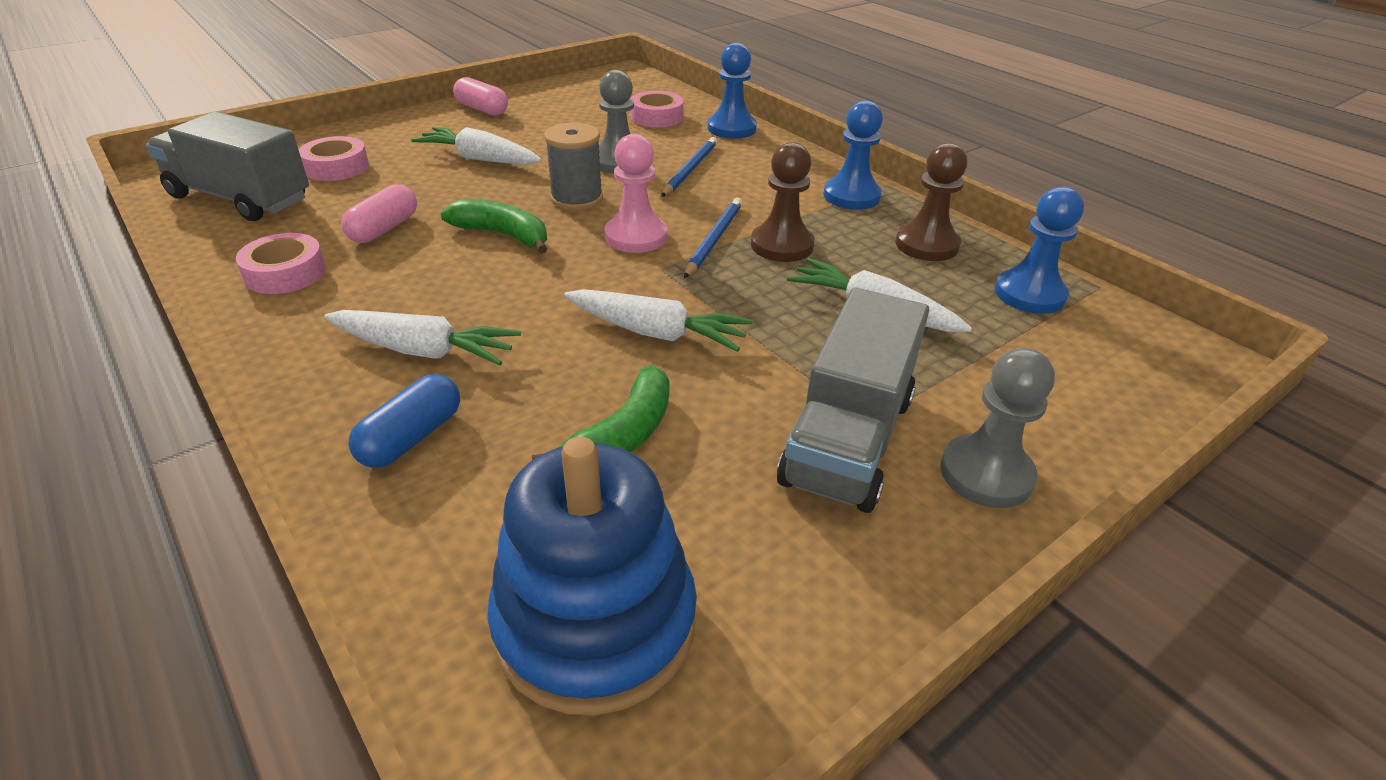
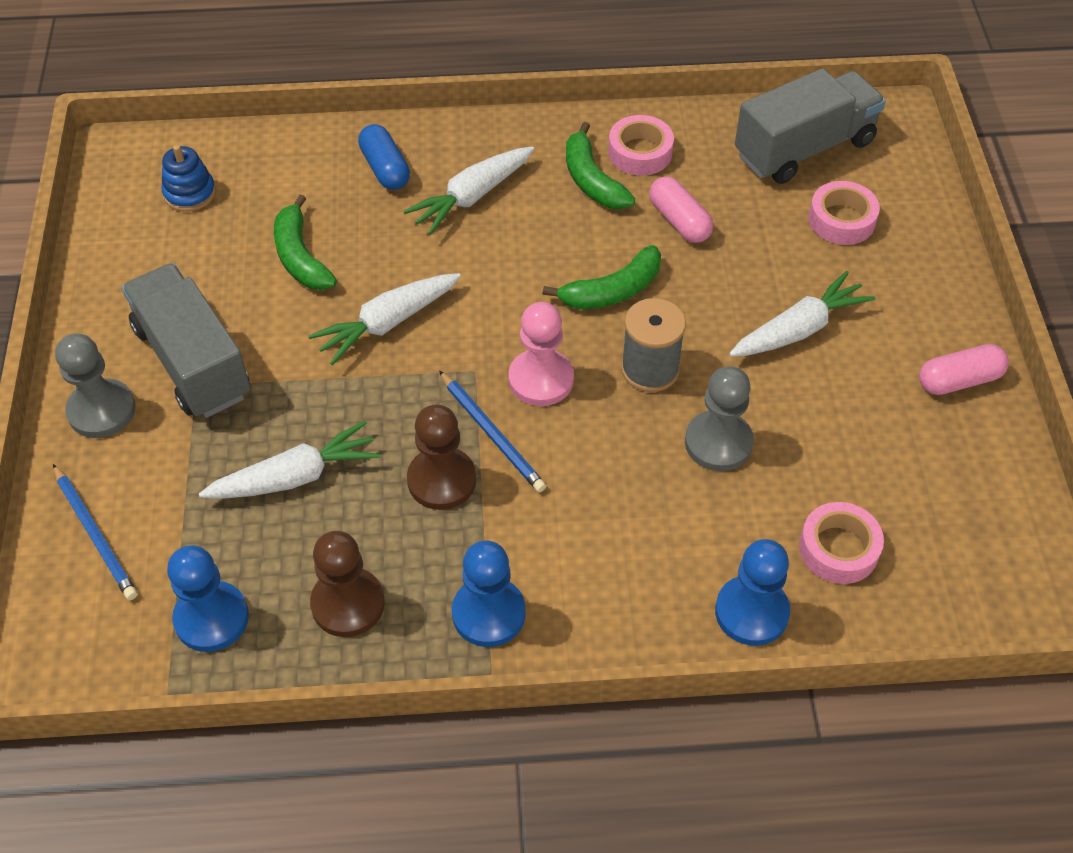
camera: 125 degrees right, 15 degrees up
(348, 287) = (592, 180): none -> green banana
(595, 622) = (190, 193): blue stacking toy -> blue stacking toy, size x0.48
(690, 170) = (656, 498): blue pencil -> blue pencil (95, 534)

